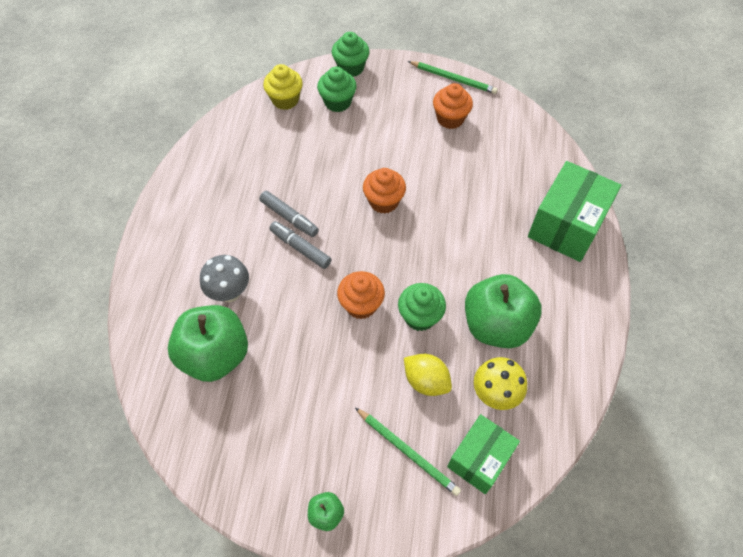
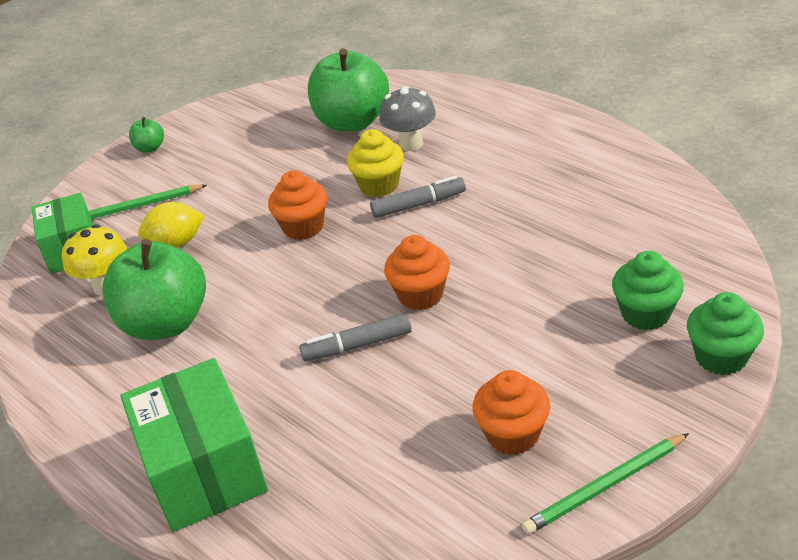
camera: 130 degrees right, 20 degrees down
(285, 100) = (688, 260): yellow cupcake -> yellow cupcake (379, 185)
(289, 218) = (469, 208): grey marker -> grey marker (357, 345)
(420, 316) = (243, 266): green cupcake -> none

